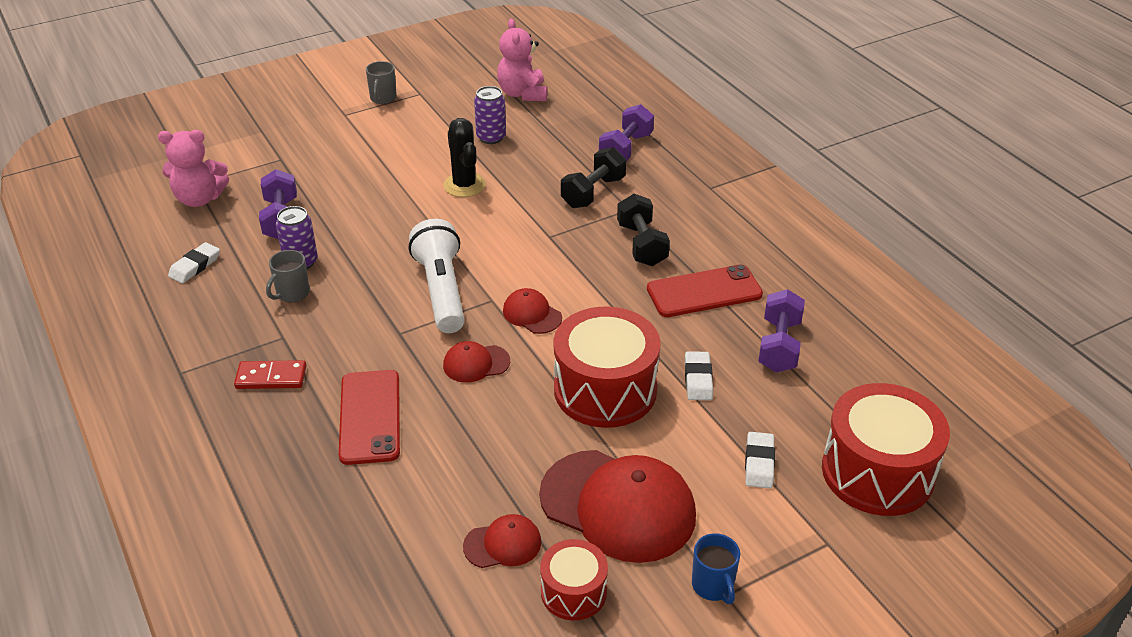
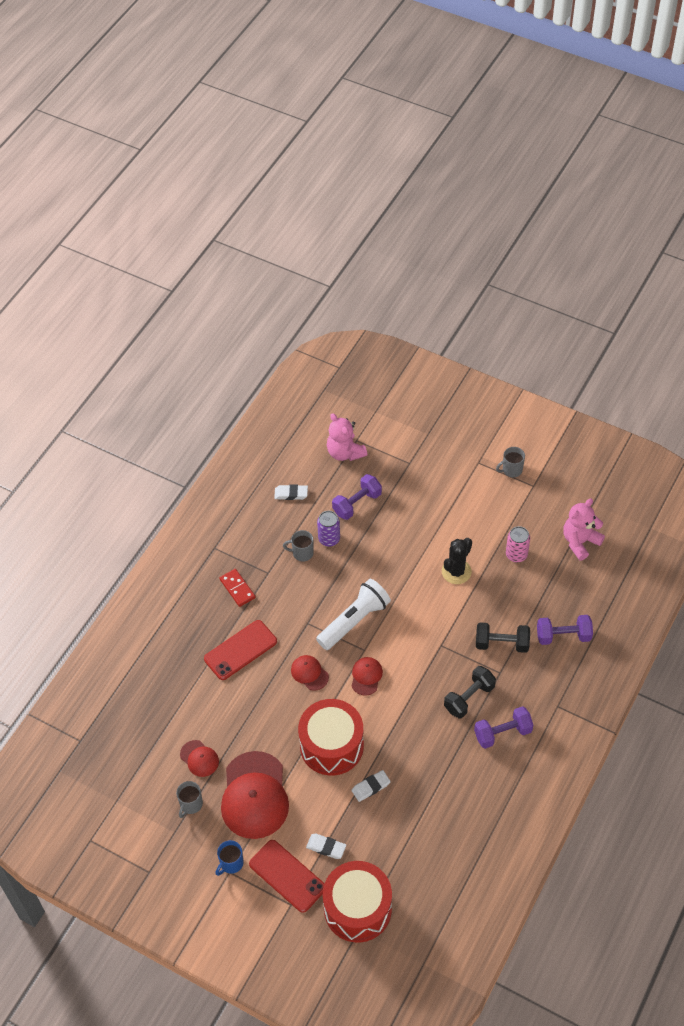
camera: 60 degrees right, 15 degrees up
(491, 137) = (516, 555): purple can -> pink can
(573, 592) = (191, 804): red drum -> grey mug
(704, 292) = (448, 753): red phone -> red phone (287, 876)
(759, 463) = (326, 847): white eraser -> white eraser turned 45 degrees clockwise
(779, 346) = (427, 816): purple dumbbell -> purple dumbbell (502, 733)

